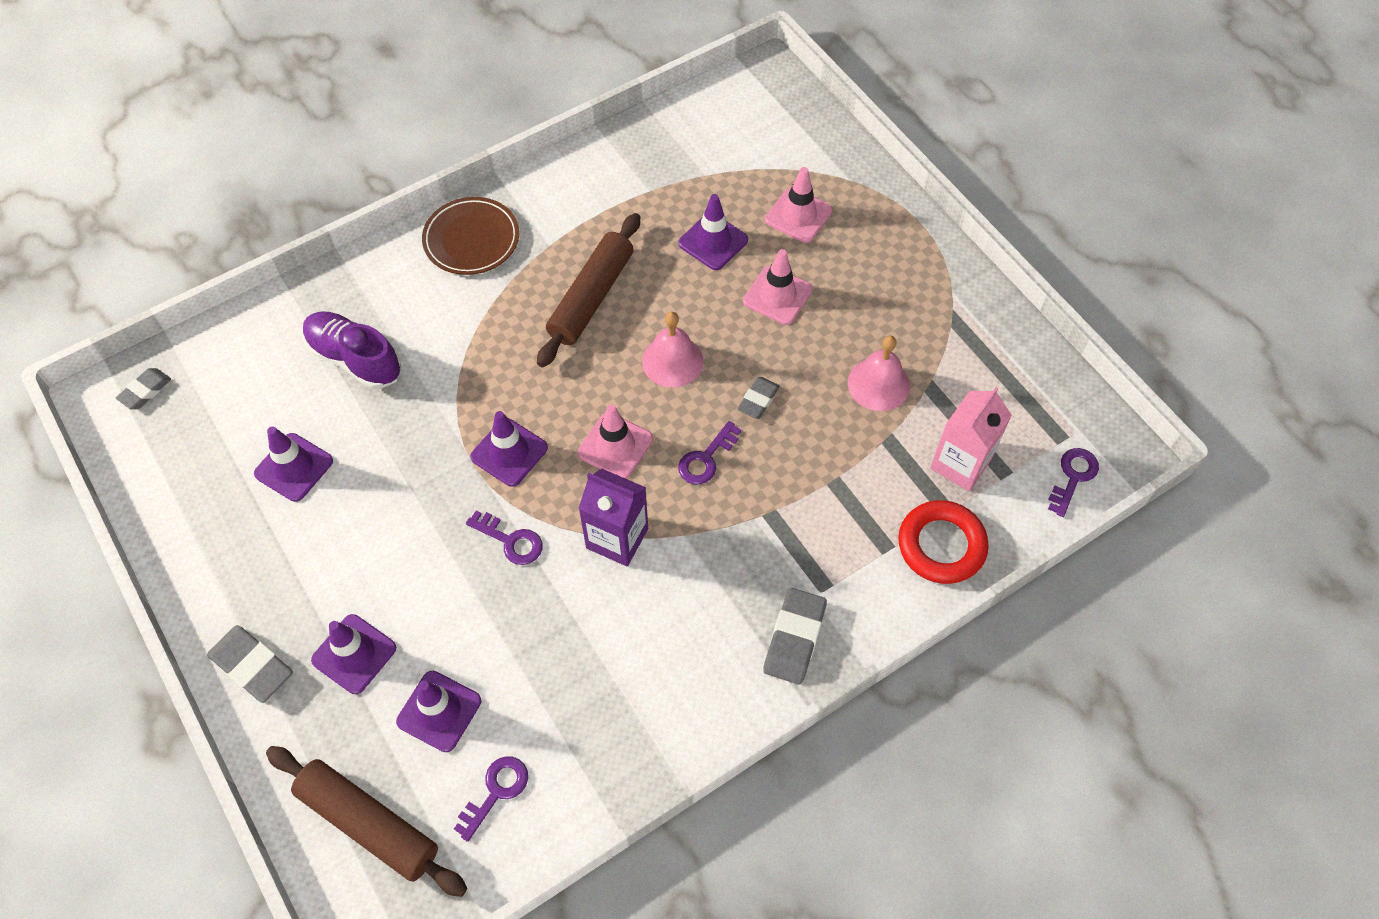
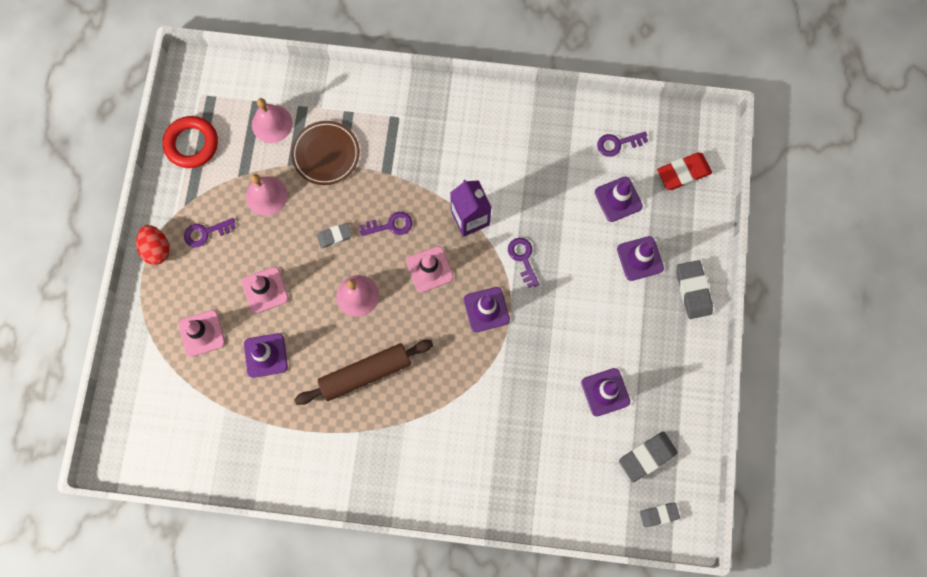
camera: 140 degrees left, 15 degrees up
(355, 359) = (527, 439): purple shoe -> none
(369, 823) = (683, 173): brown rolling pin -> red eraser
(471, 239) = (400, 475): brown plate -> brown plate (326, 154)
(794, 638) = (430, 106): grey eraser -> grey eraser (647, 456)
(930, 252) = (157, 249): none -> red egg
(941, 545) = (322, 94): red ring -> red ring (192, 144)
(960, 464) = (272, 124): pink carton -> pink bell
(1073, 477) = (227, 76): purple key -> purple key (205, 233)

